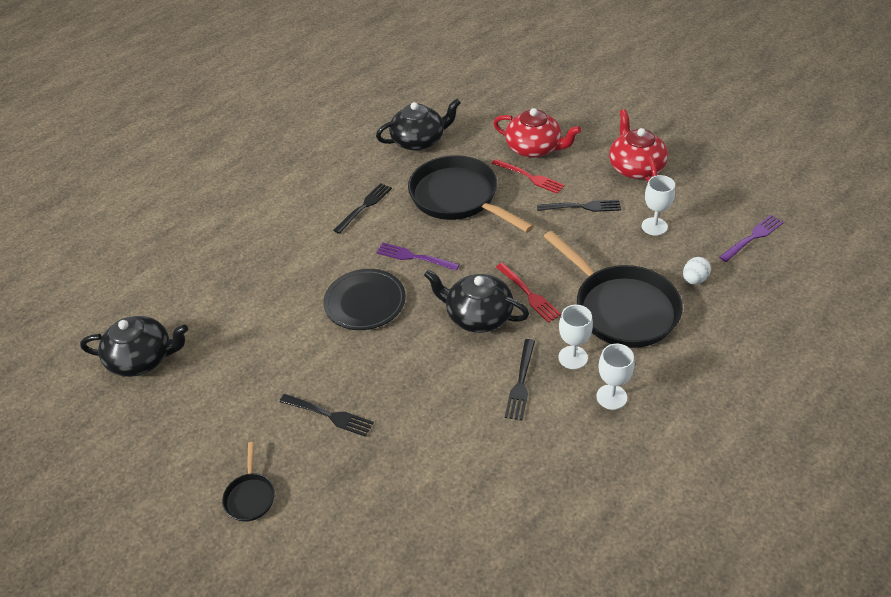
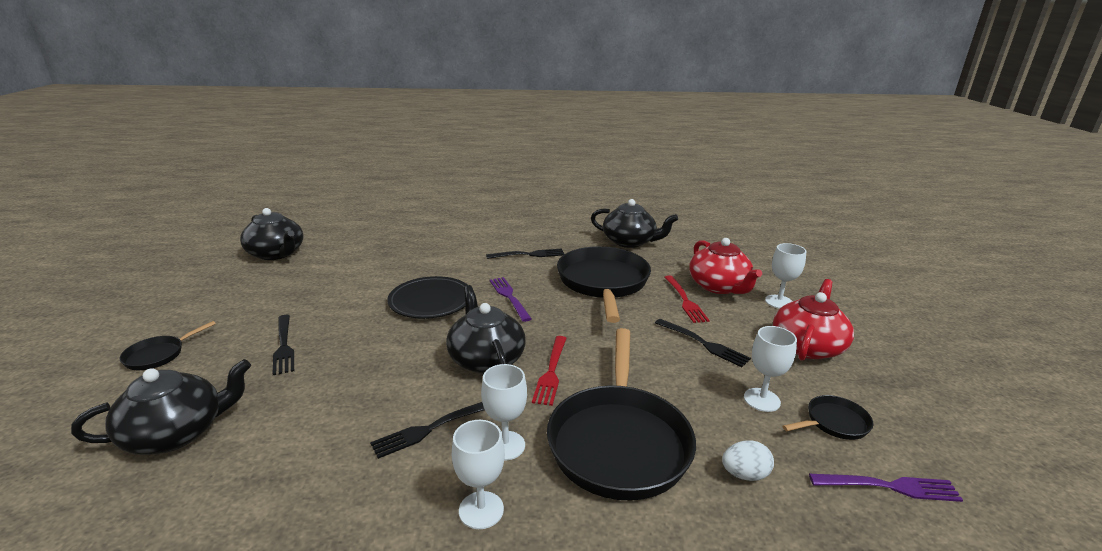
camera: 40 degrees right, 20 degrees down
(382, 513) = (176, 433): none -> black teapot
(583, 138) = (779, 302): none -> white goblet
(699, 216) = (833, 423): none -> black pan

